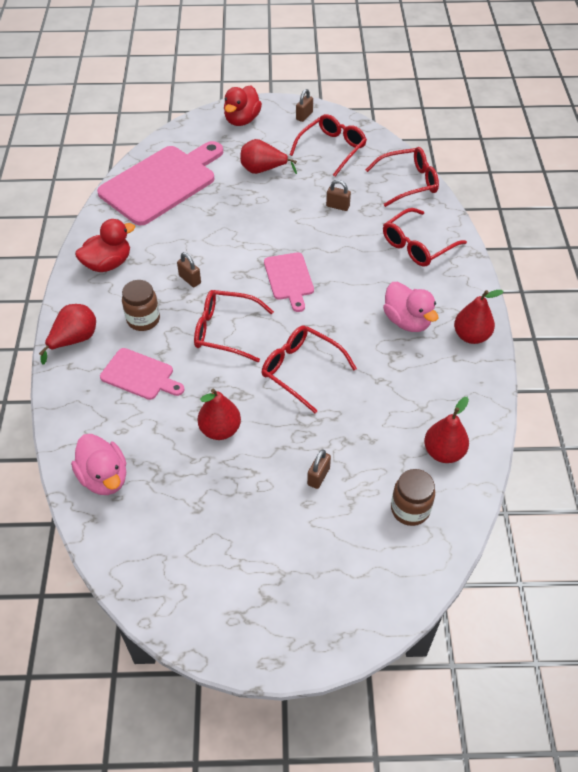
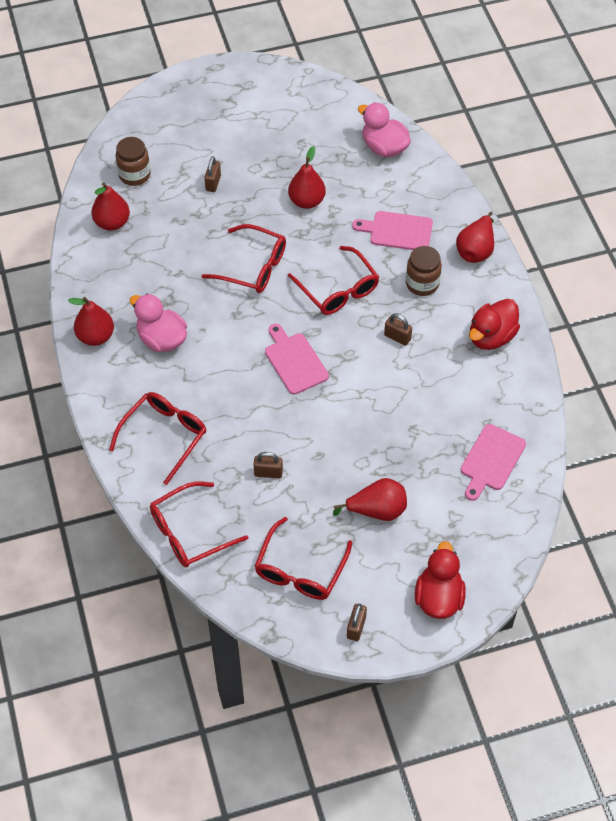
camera: 165 degrees right, 5 degrees up
(161, 183) = (491, 460): pink cutting board -> pink cutting board, size x0.51
(225, 331) = (338, 289): red glasses -> red glasses turned 60 degrees clockwise

